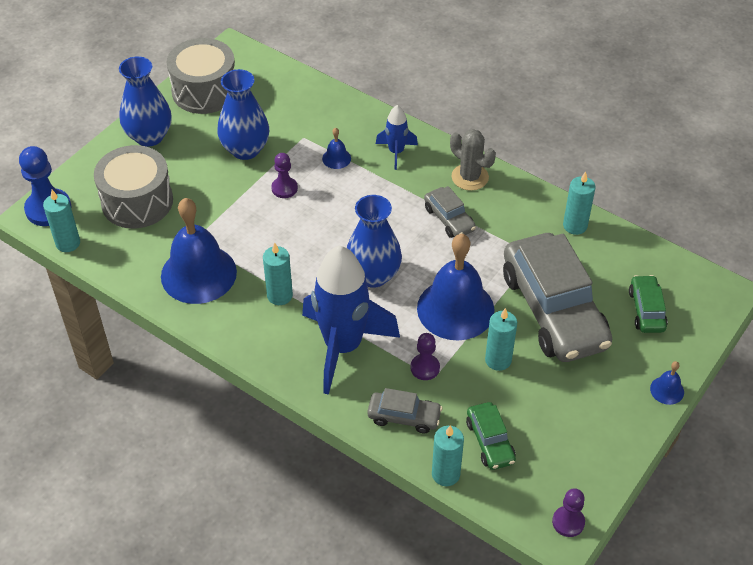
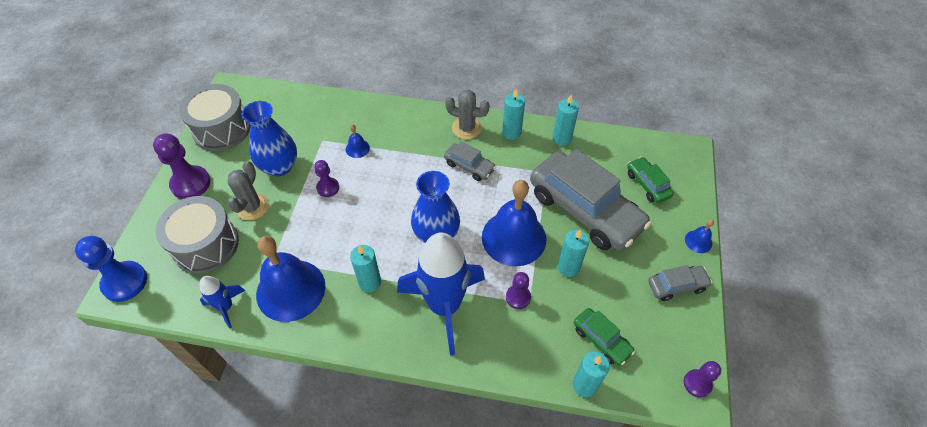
camera: 25 degrees left, 5 degrees up
(68, 243) = (157, 307): turquoise candle -> turquoise candle (511, 133)
(149, 136) = (191, 183): blue vase -> purple pawn
(199, 181) = (252, 207): none -> grey cactus
(396, 152) = (401, 128): blue rocket -> blue rocket (226, 307)
(404, 417) = (525, 348): grey car -> grey car (676, 286)

